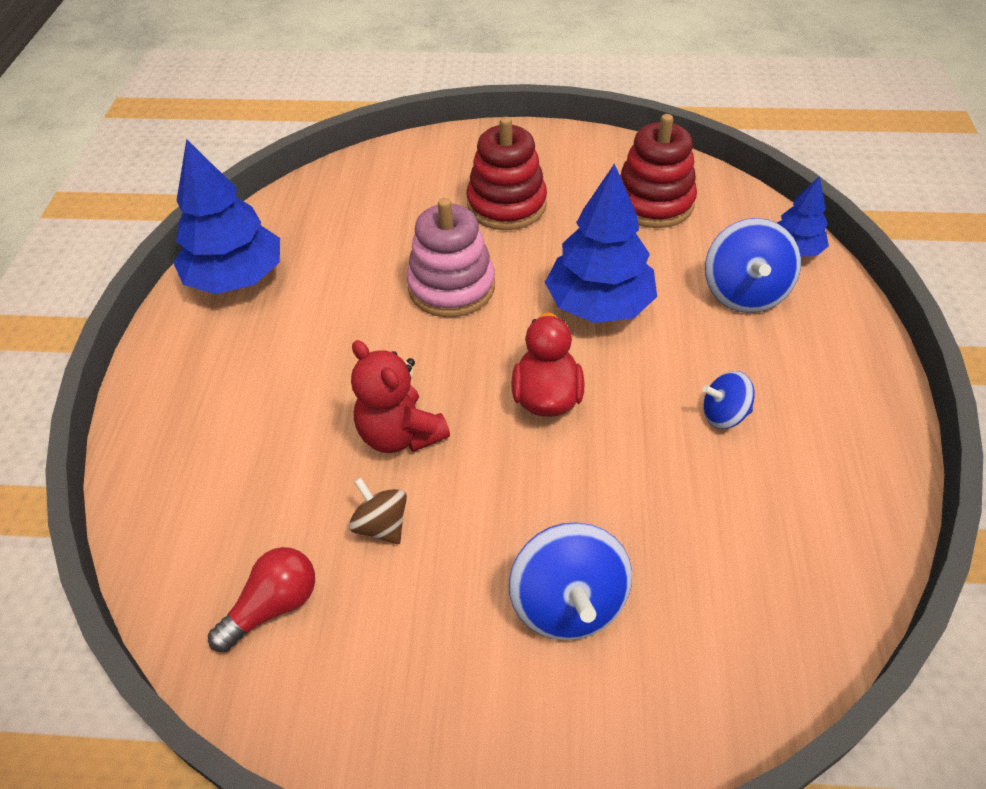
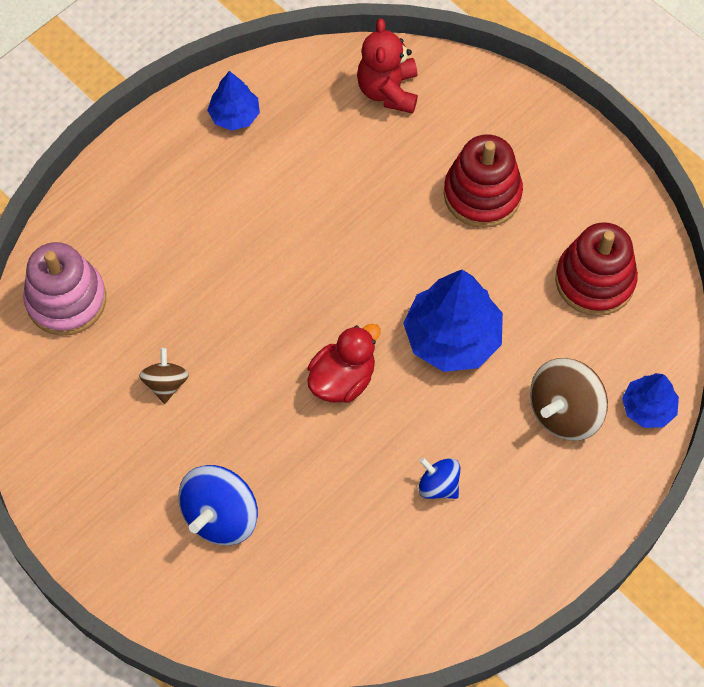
camera: 40 degrees right, 15 degrees up
(236, 278) = (234, 115): blue tree -> blue tree, size x0.56
(273, 606) = (70, 384): red light bulb -> none
(400, 434) = (230, 331): red teddy bear -> red teddy bear (388, 91)
(451, 287) = (368, 240): pink stacking toy -> pink stacking toy (66, 300)
(744, 293) = (564, 411): blue spinning top -> brown spinning top

